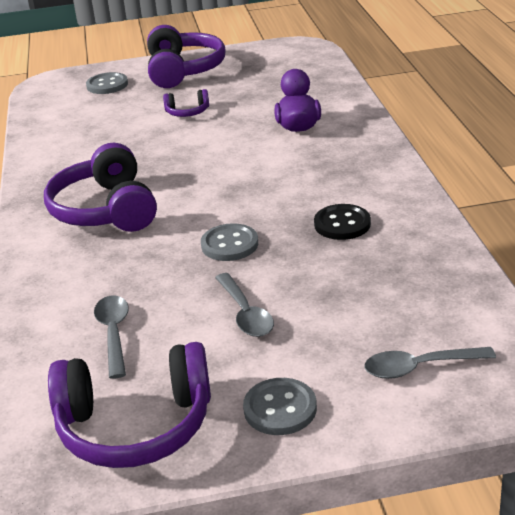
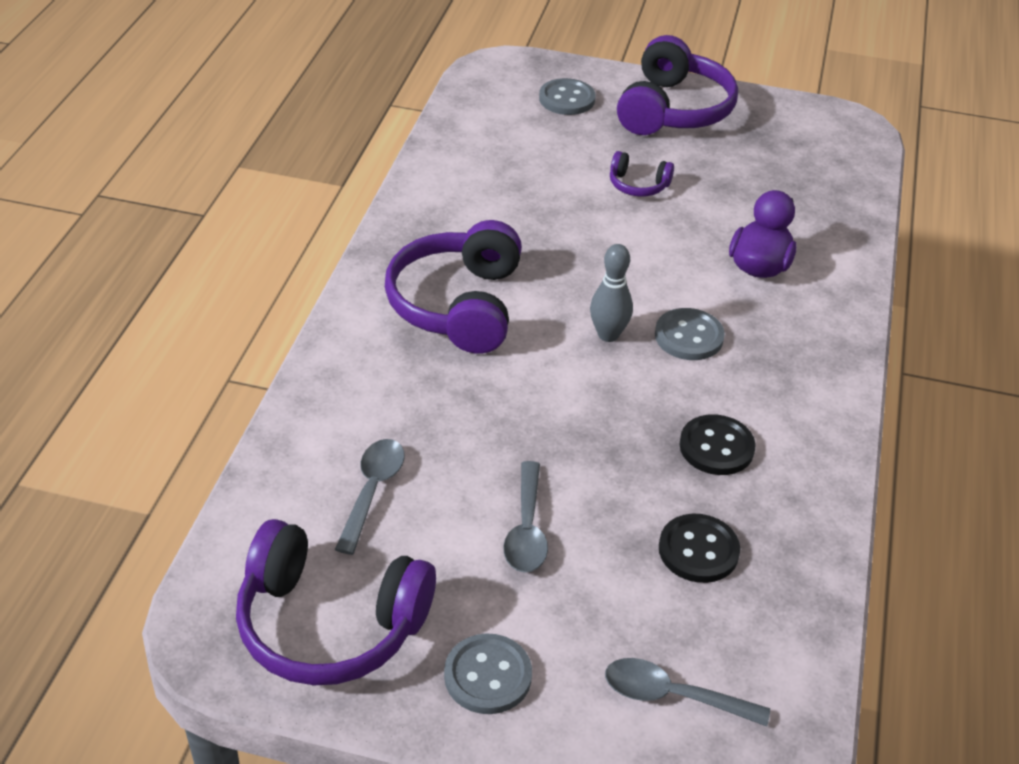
camera: 20 degrees right, 10 degrees up
(224, 191) = (608, 335): none -> grey bowling pin
(229, 244) = (567, 420): grey button -> grey button (688, 336)
(373, 281) = (698, 550): none -> black button

